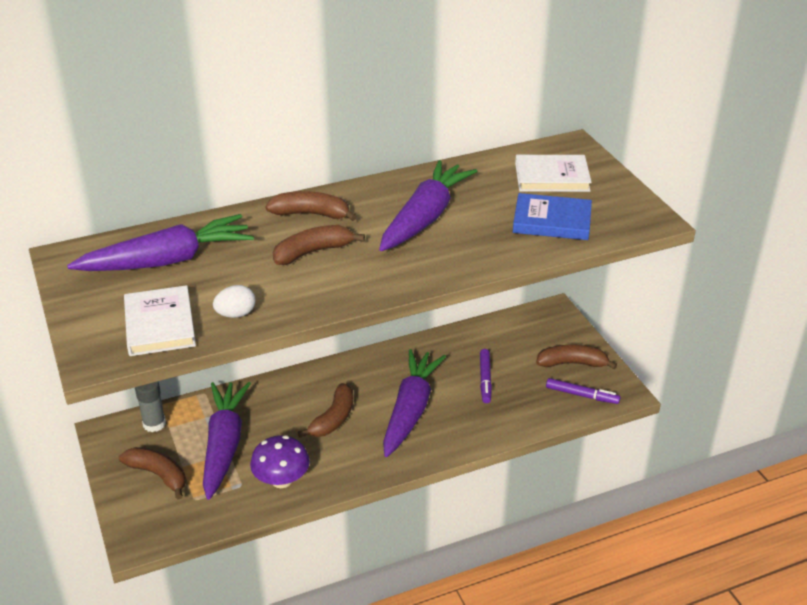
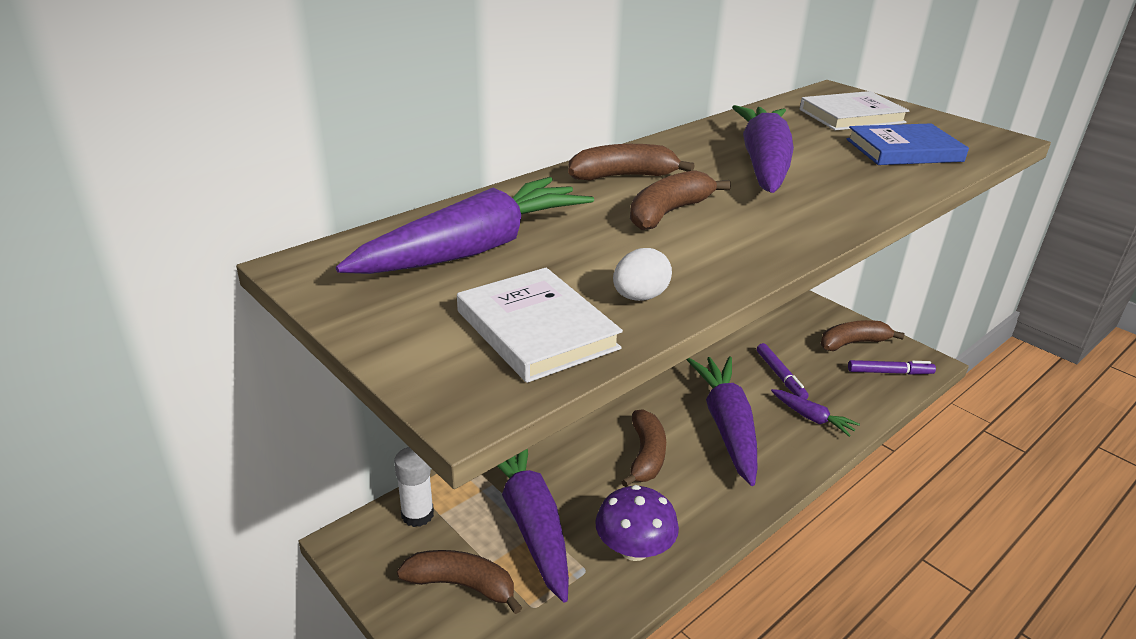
camera: 20 degrees left, 5 degrees down
(154, 424) = (417, 515): grey glue stick -> white glue stick
(483, 418) = (812, 418): none -> purple carrot

